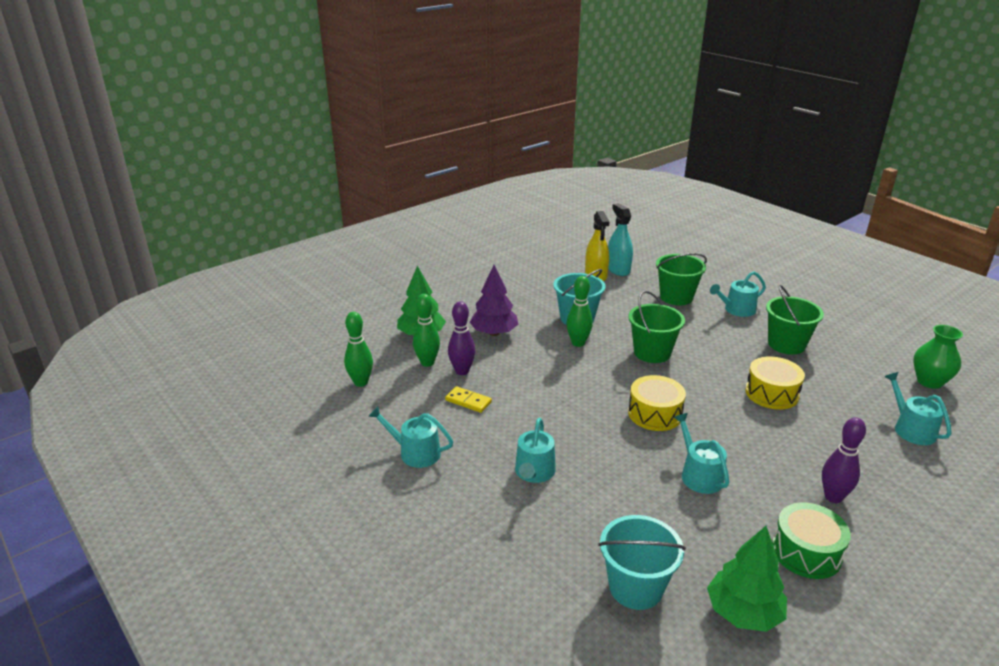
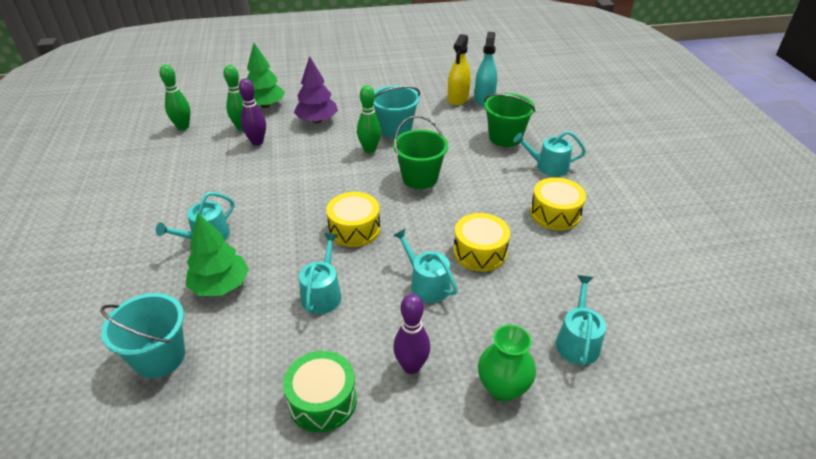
camera: 30 degrees right, 10 degrees up
(415, 452) = (152, 189): turquoise watering can -> turquoise watering can (426, 284)
(468, 401) = (232, 166): yellow domino -> none
(743, 613) = (207, 420): green tree -> green tree (220, 285)
(786, 344) = (555, 214): green bucket -> yellow drum
(929, 381) = (664, 304): green vase -> green vase (503, 388)

